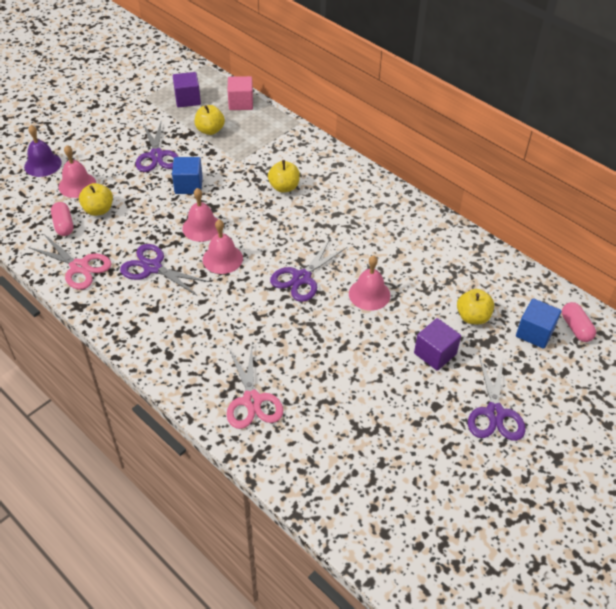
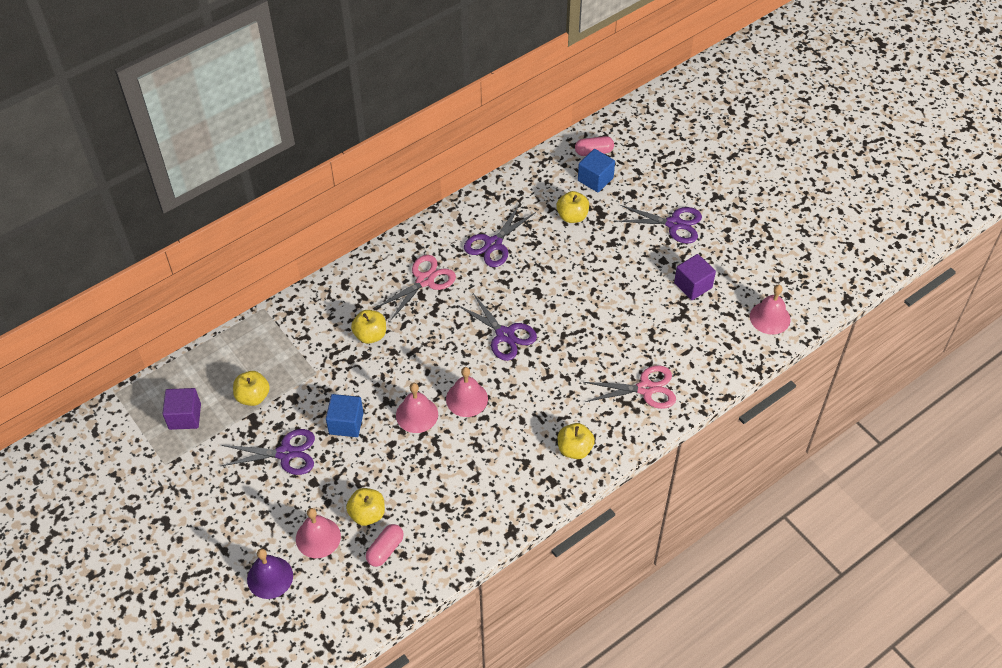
camera: 80 degrees left, 5 degrees up
(63, 225) = (385, 549): pink capsule -> pink capsule turned 45 degrees counterclockwise
(79, 267) = (455, 531): pink scissors -> pink scissors (425, 280)
(152, 267) = (468, 462): purple scissors -> purple scissors (493, 244)
(171, 345) = (574, 449): none -> yellow apple
(241, 103) = (209, 362): pink cube -> none
(369, 294) = (534, 285): pink bell -> pink bell (770, 318)
(435, 353) = (609, 250): purple cube -> purple cube (693, 285)

